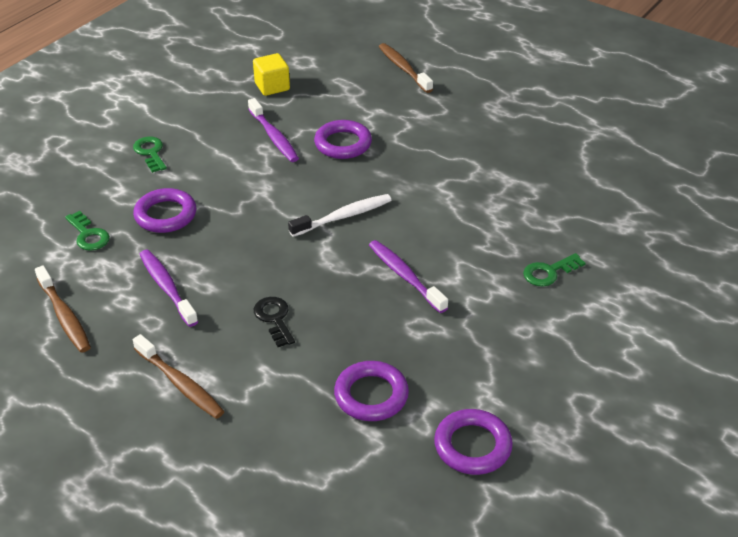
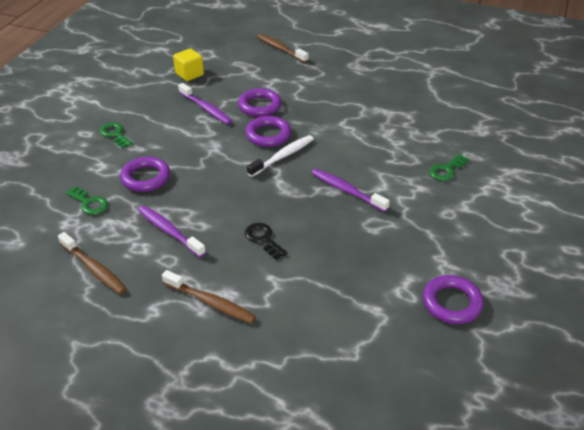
camera: 15 degrees left, 0 degrees up
(371, 395) = (361, 281): purple ring -> purple ring (268, 135)

